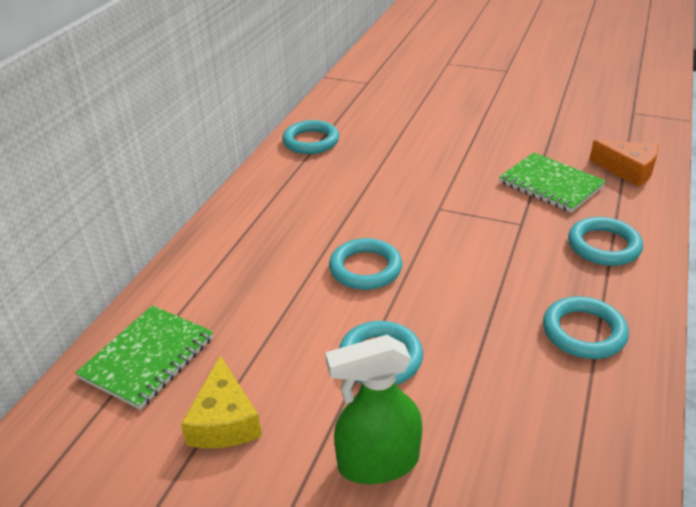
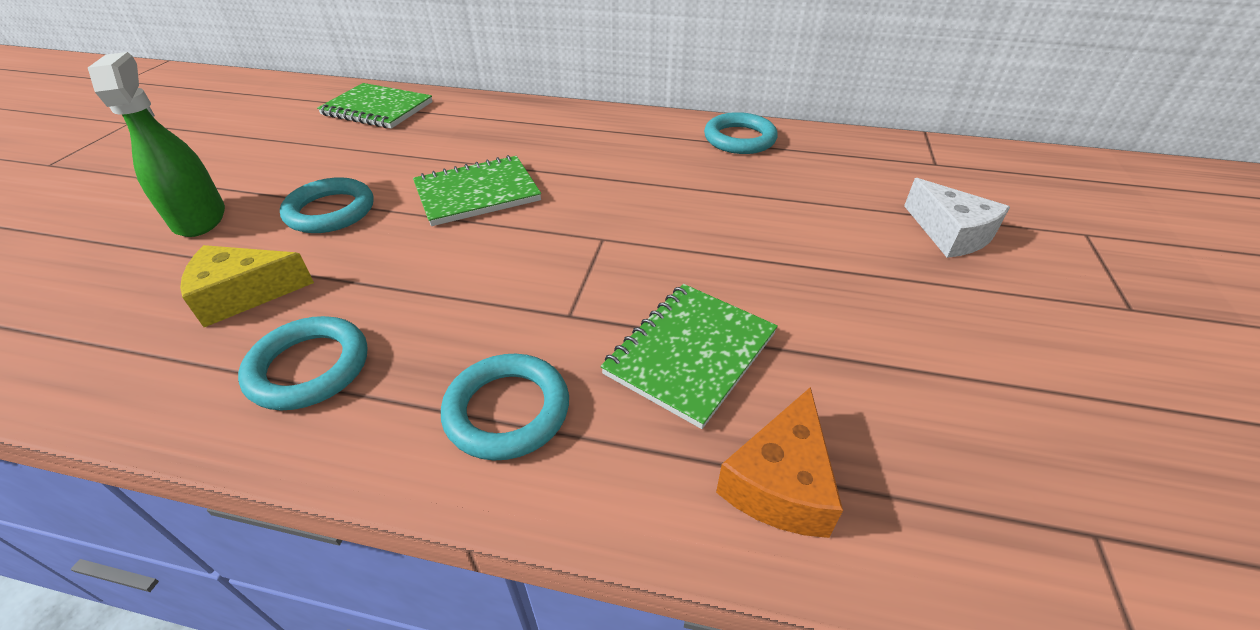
camera: 80 degrees right, 5 degrees up
(224, 420) = (291, 146): yellow cheese -> yellow cheese (244, 294)
(365, 268) = (477, 193): turquoise ring -> green notebook
(444, 95) = (950, 233): none -> white cheese

